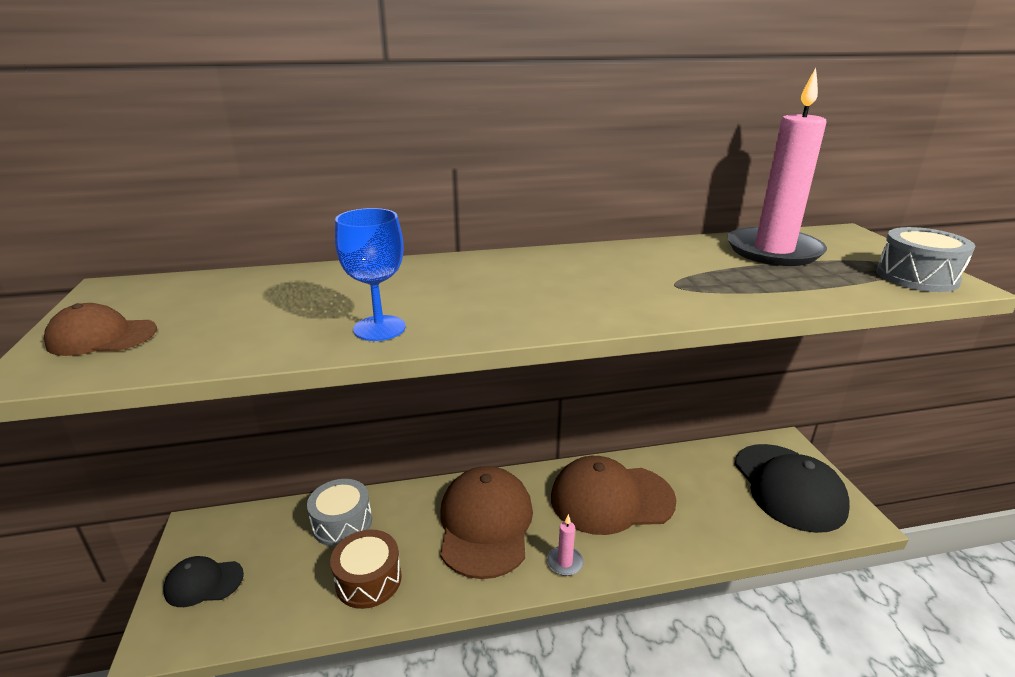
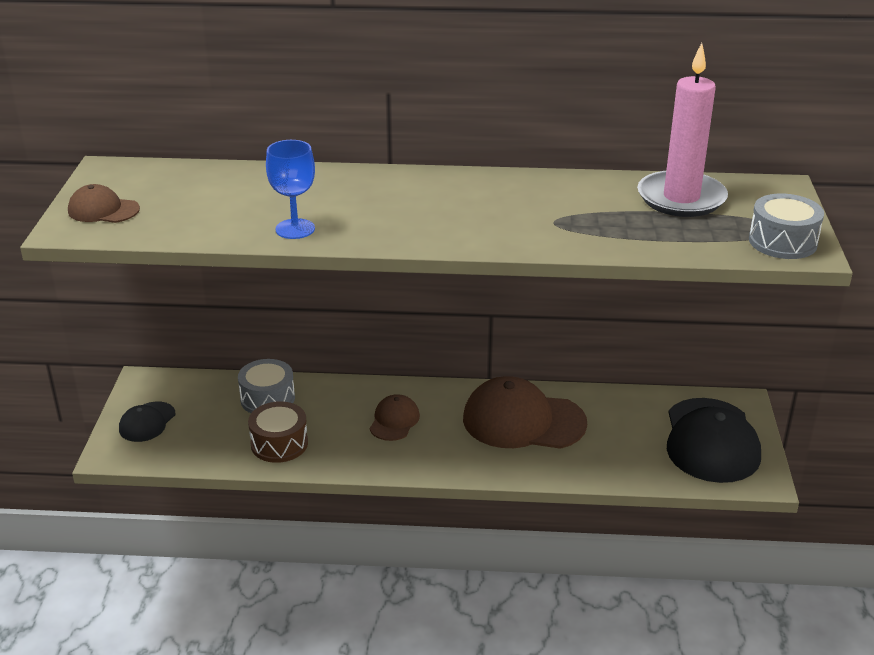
camera: 15 degrees right, 5 degrees up
(203, 583) = (147, 422): black cap -> black cap turned 75 degrees counterclockwise
(485, 524) = (394, 421): brown cap -> brown cap, size x0.51
(565, 562) = (452, 461): pink candle -> none

